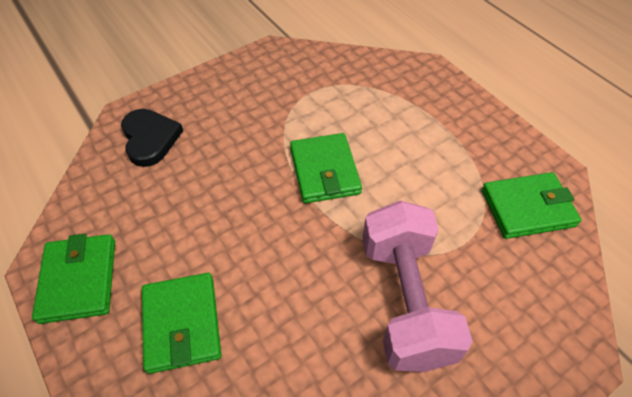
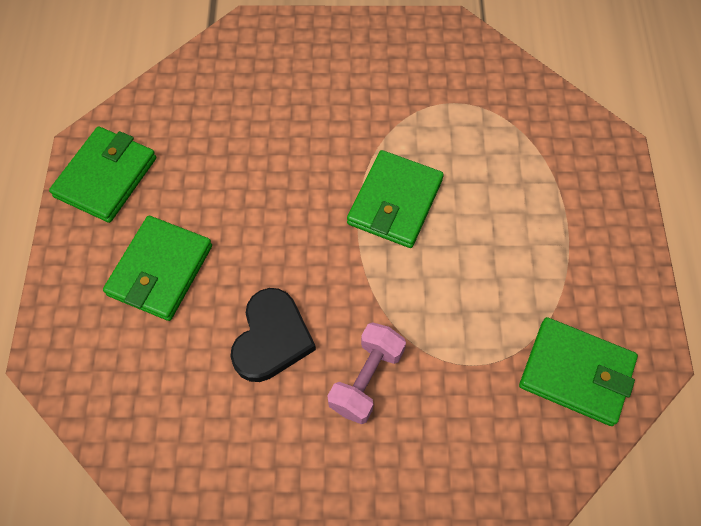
camera: 35 degrees right, 10 degrees up
(150, 139) = (254, 68): black heart -> black heart (271, 338)
(405, 300) = (366, 379): pink dumbbell -> pink dumbbell, size x0.55

